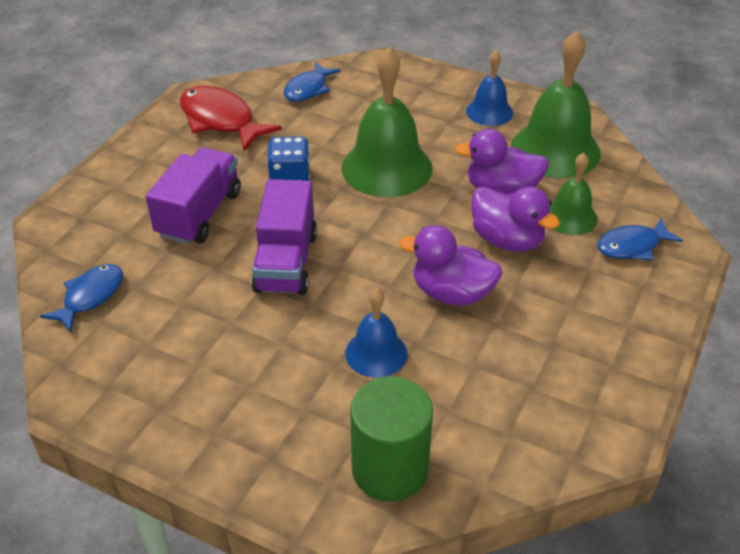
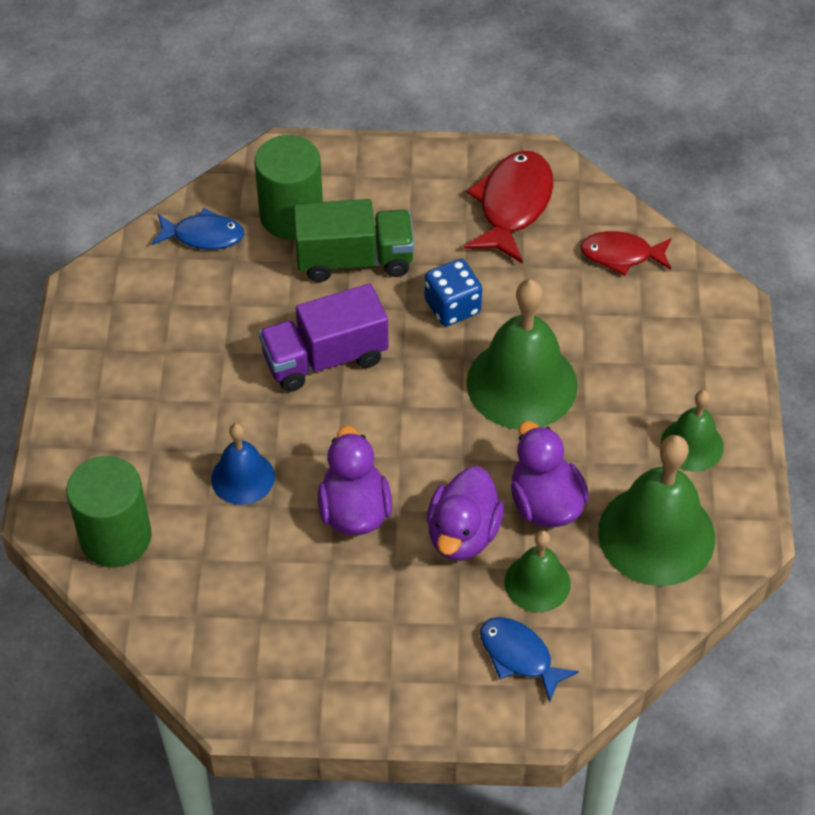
camera: 65 degrees right, 10 degrees up
(121, 235) = (291, 216): none -> green cylinder
(200, 214) = (354, 260): purple truck -> green truck
(308, 89) = (621, 255): blue fish -> red fish
(489, 112) = (692, 445): blue bell -> green bell

